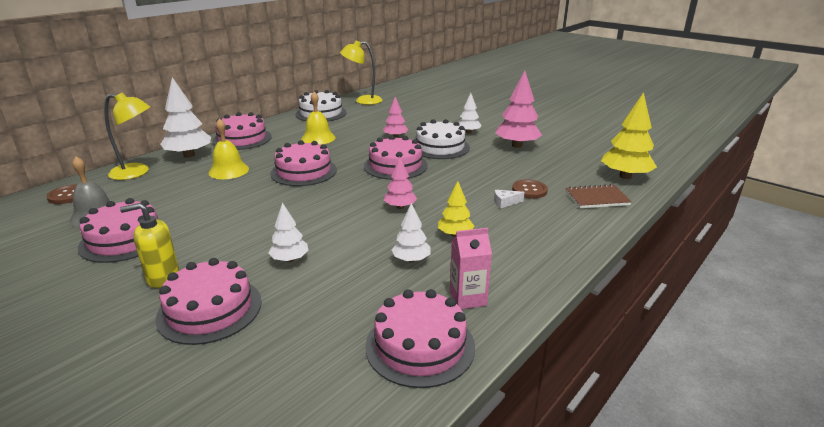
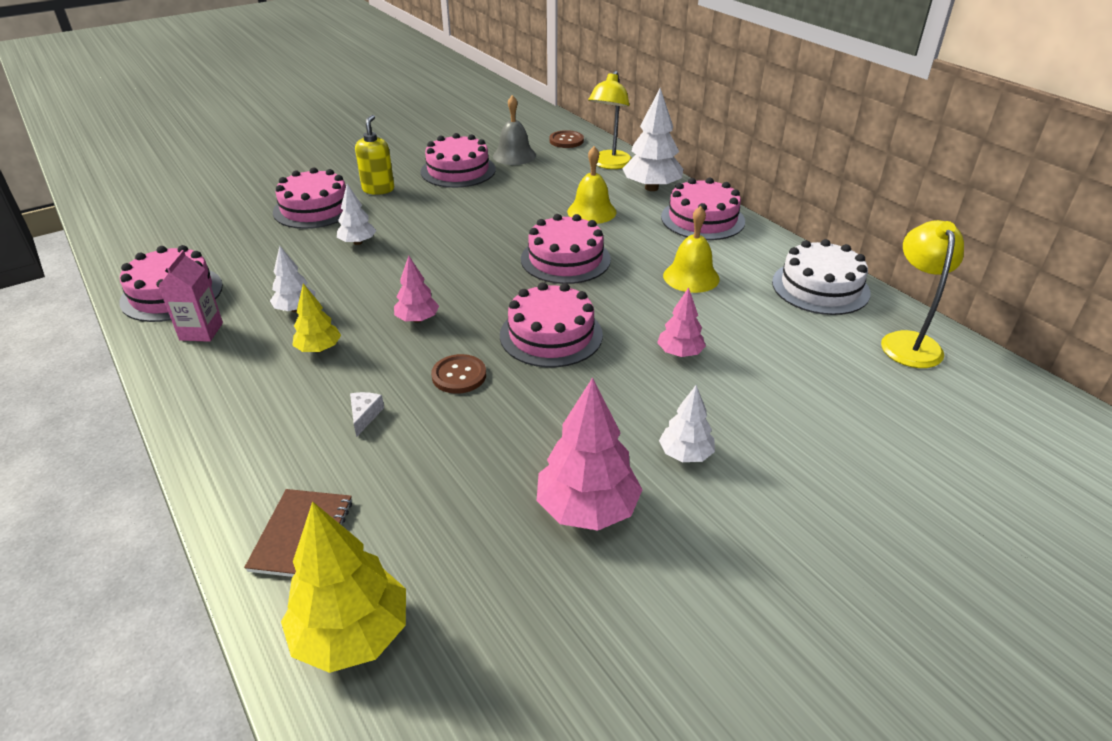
camera: 105 degrees right, 10 degrees up
(440, 147) = (613, 396): white cake -> none
(529, 190) = (385, 457): brown button -> brown button (459, 375)

